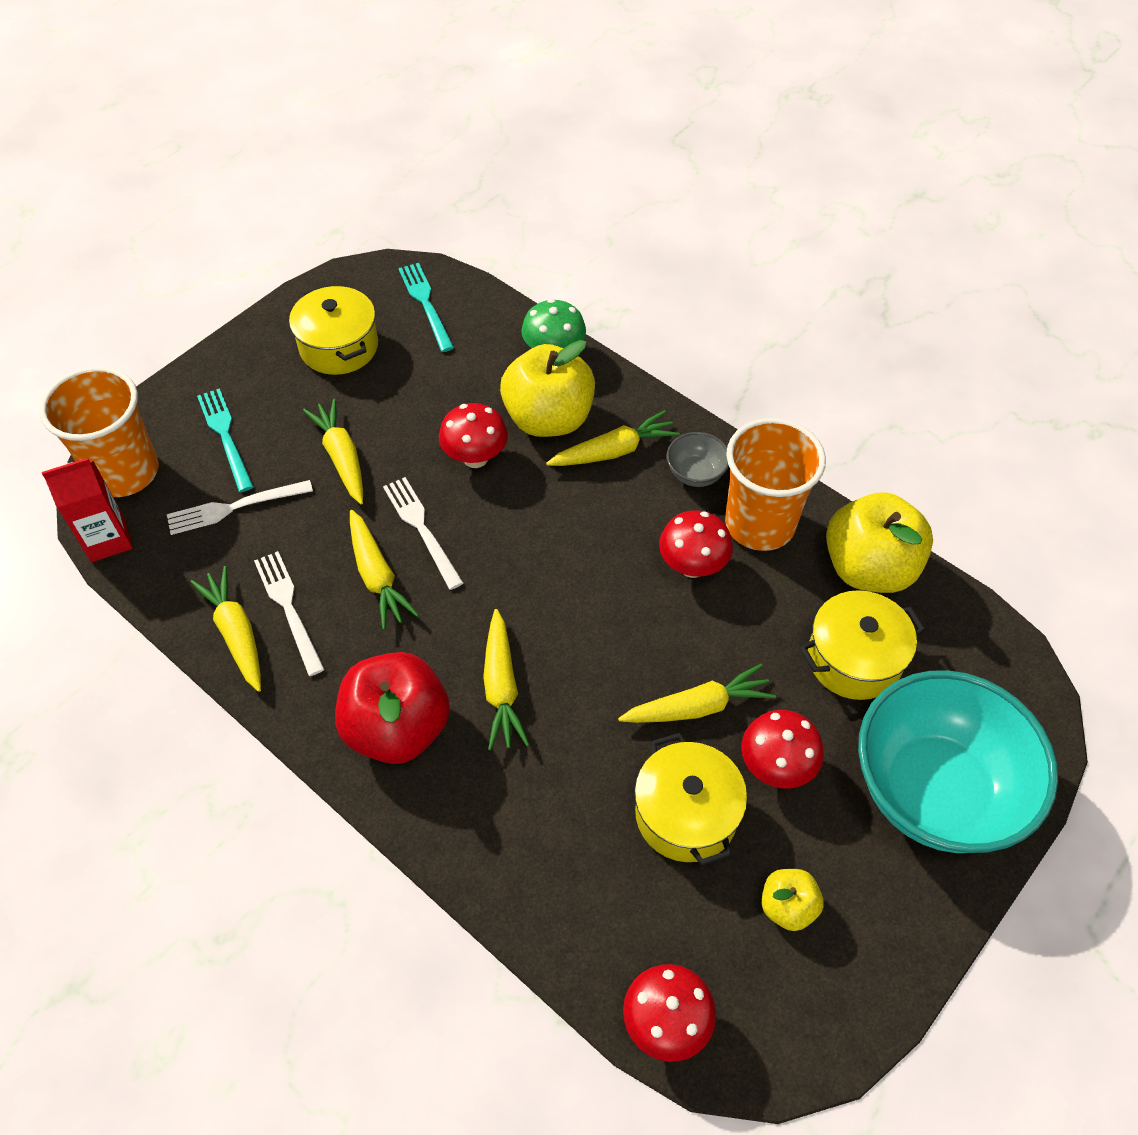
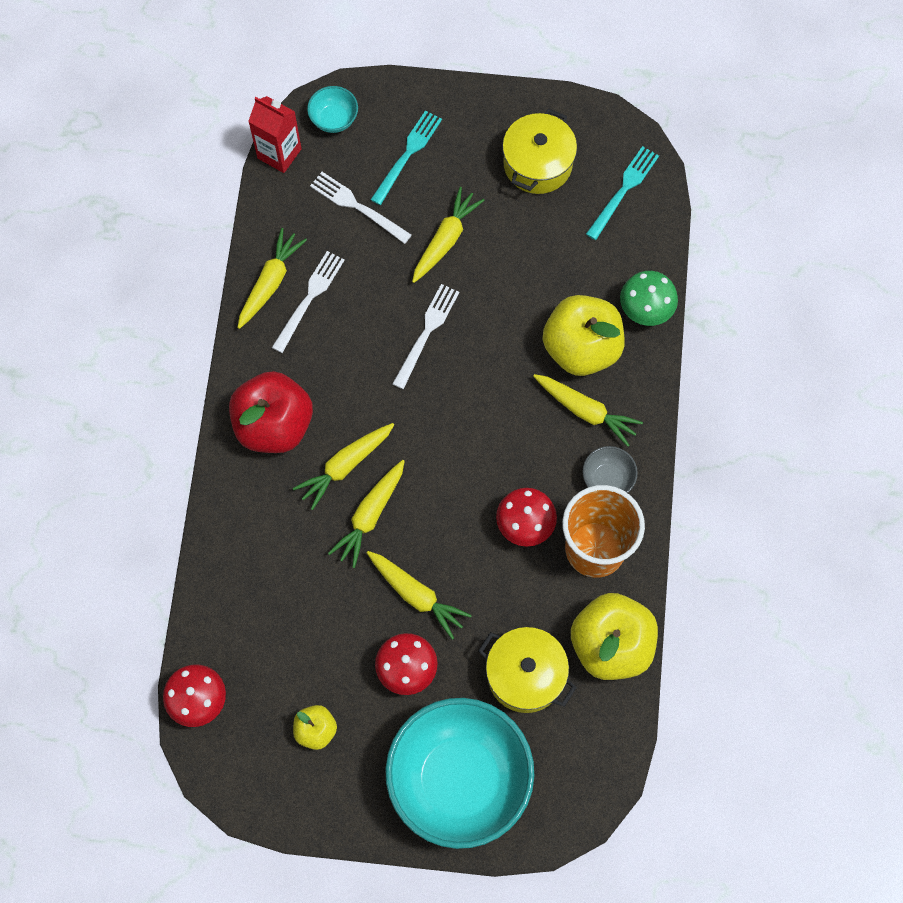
camera: 55 degrees right, 15 degrees up
(125, 472) = (334, 119): orange cup -> turquoise bowl
(377, 576) = (370, 333): yellow carrot -> yellow carrot (370, 516)
(475, 458) = (510, 324): red mushroom -> none
(686, 814) = (335, 633): yellow pot -> none

